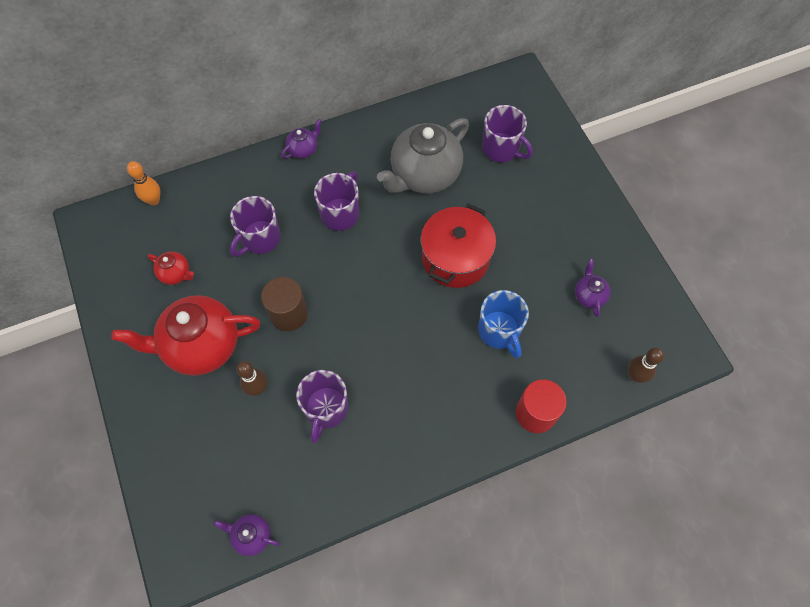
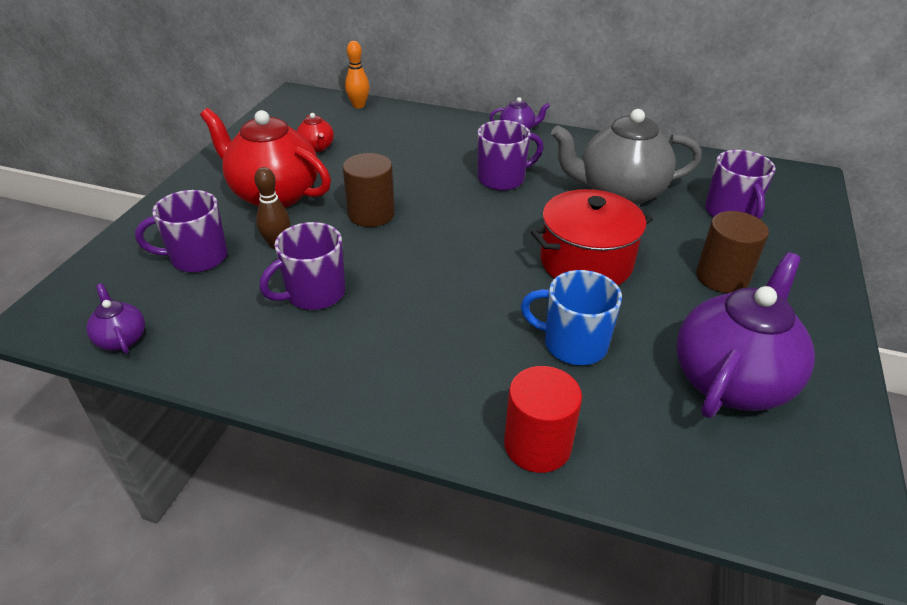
camera: 40 degrees right, 25 degrees down
(260, 238) = (410, 160): purple mug -> purple mug (197, 257)
(499, 331) = (573, 344): blue mug -> blue mug turned 90 degrees clockwise
(534, 215) = (722, 277): none -> brown cylinder
(589, 295) = (731, 380): purple teapot -> purple teapot, size x2.23
(635, 376) = (728, 501): brown bowling pin -> none

